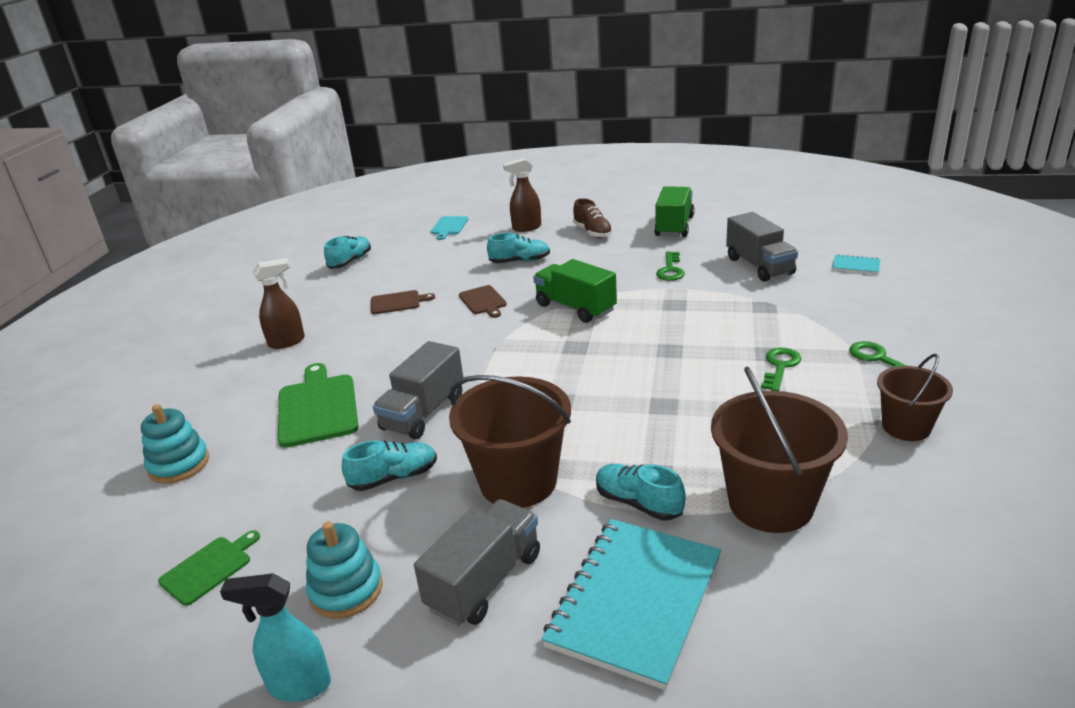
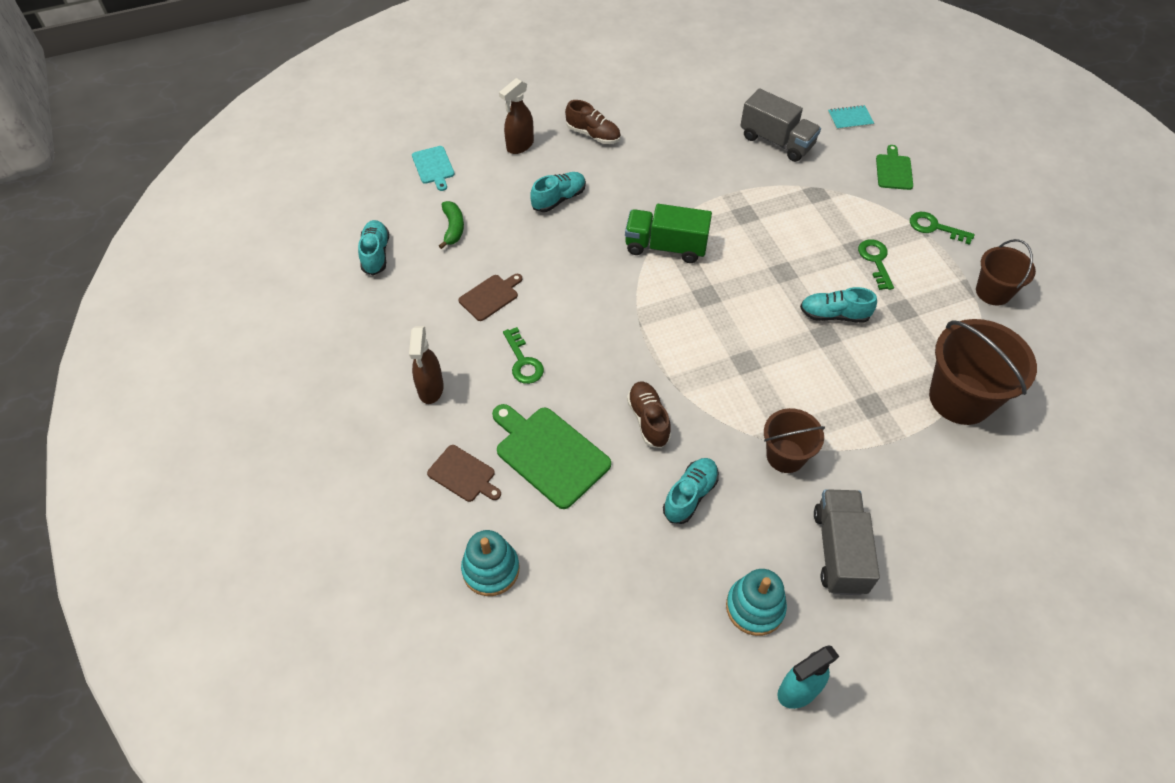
camera: 35 degrees left, 25 degrees up
(209, 568) = (634, 645): green cutting board -> green cutting board (894, 170)
(287, 342) = (431, 389): brown spray bottle -> brown spray bottle turned 150 degrees clockwise
(420, 260) = (453, 228): none -> green banana
(423, 412) = (648, 420): grey truck -> brown shoe
(483, 301) = (574, 266): brown cutting board -> brown cutting board (463, 475)
(518, 482) = (785, 456): brown bucket -> brown bucket, size x0.60
(635, 601) = (941, 518): turquoise notebook -> none
(638, 503) = (881, 437): turquoise shoe -> turquoise shoe (834, 315)
(670, 270) = (707, 169): green key -> green key (523, 361)
(674, 226) = (663, 105): green truck -> none

